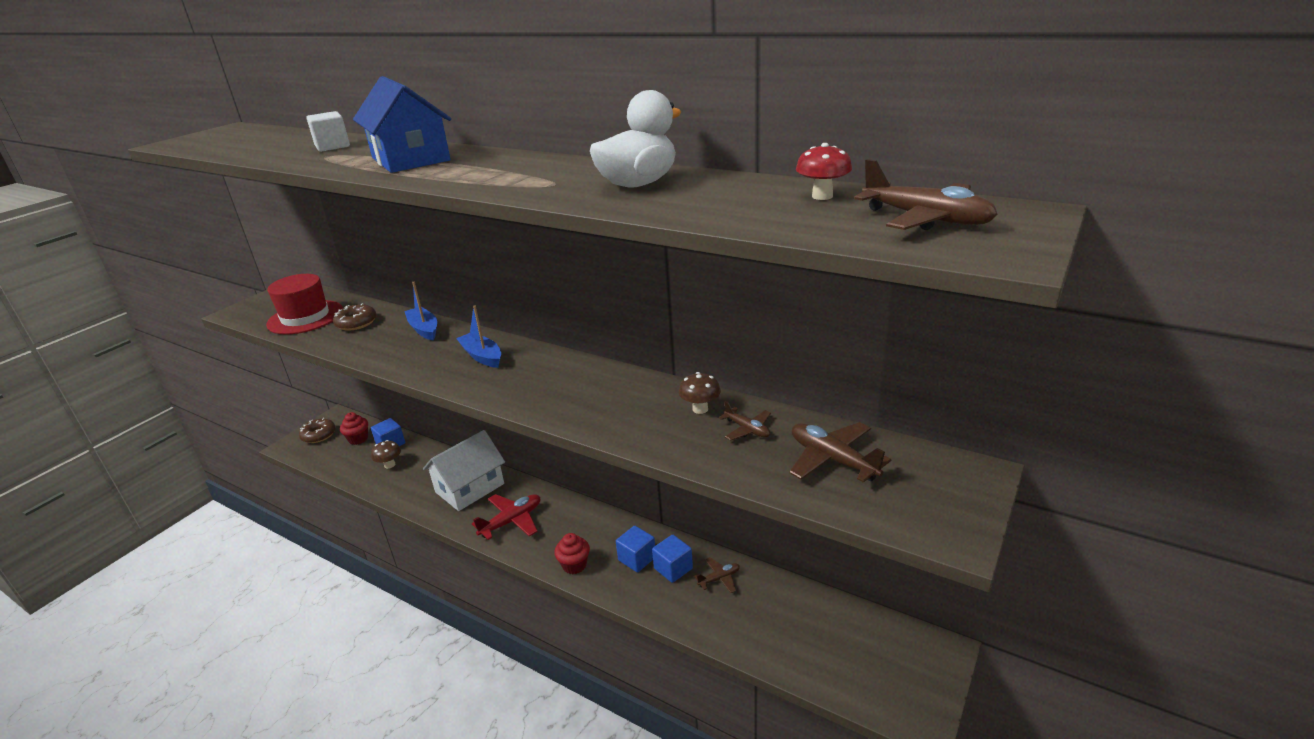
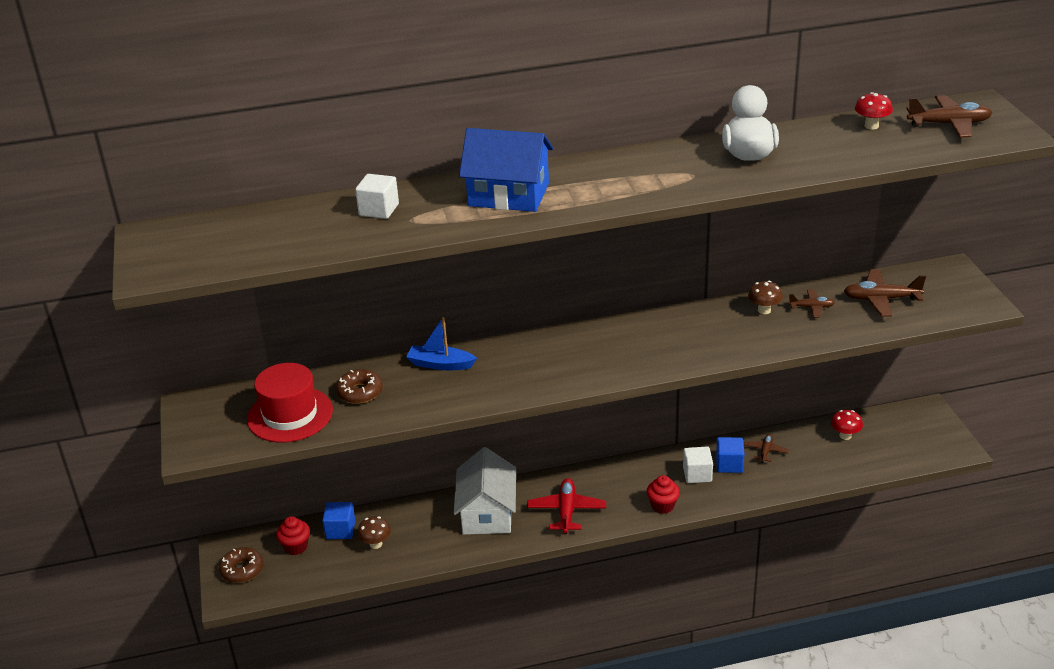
camera: 45 degrees left, 5 degrees up
(482, 356) = (542, 357): blue boat -> none
(637, 559) = (697, 474): blue cube -> white cube
(812, 616) = (845, 436): none -> red mushroom

